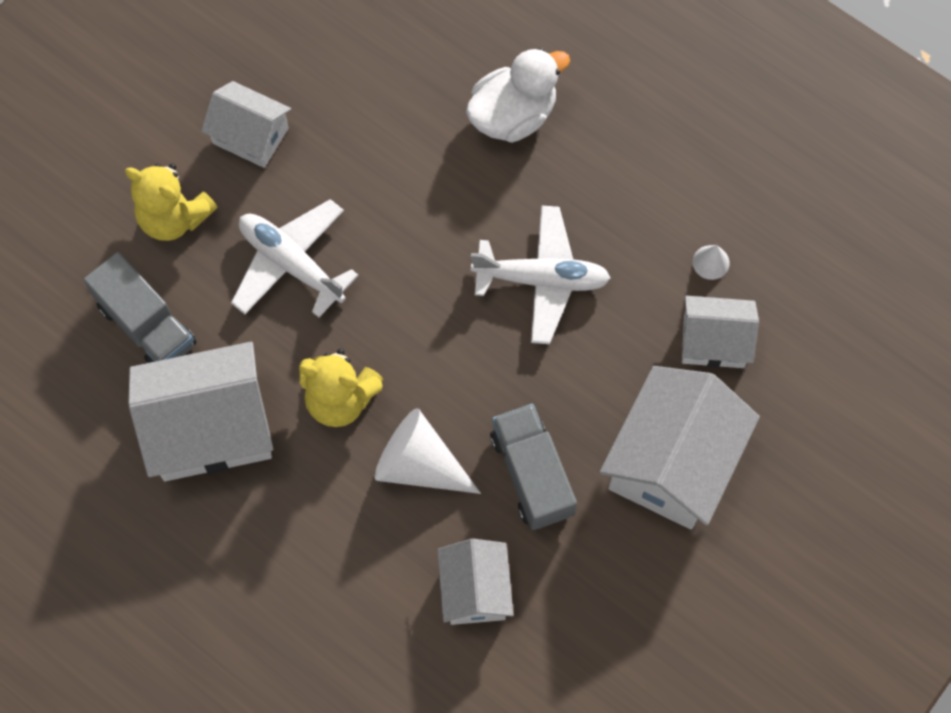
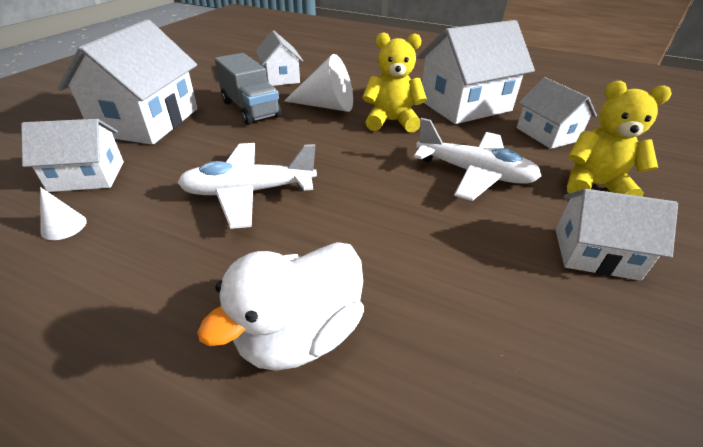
camera: 165 degrees right, 30 degrees down
(147, 325) = (547, 134): grey truck -> white house

